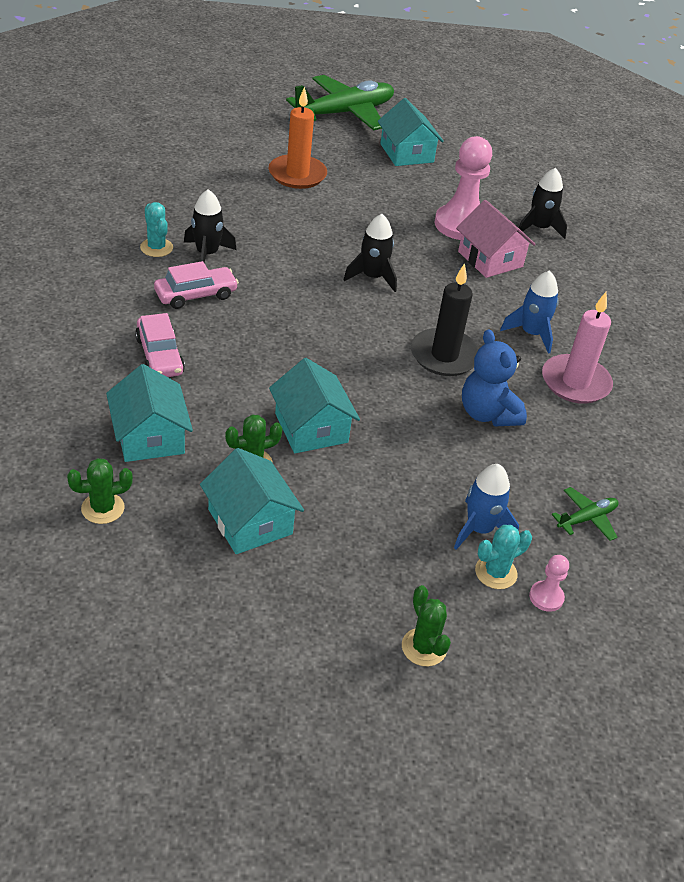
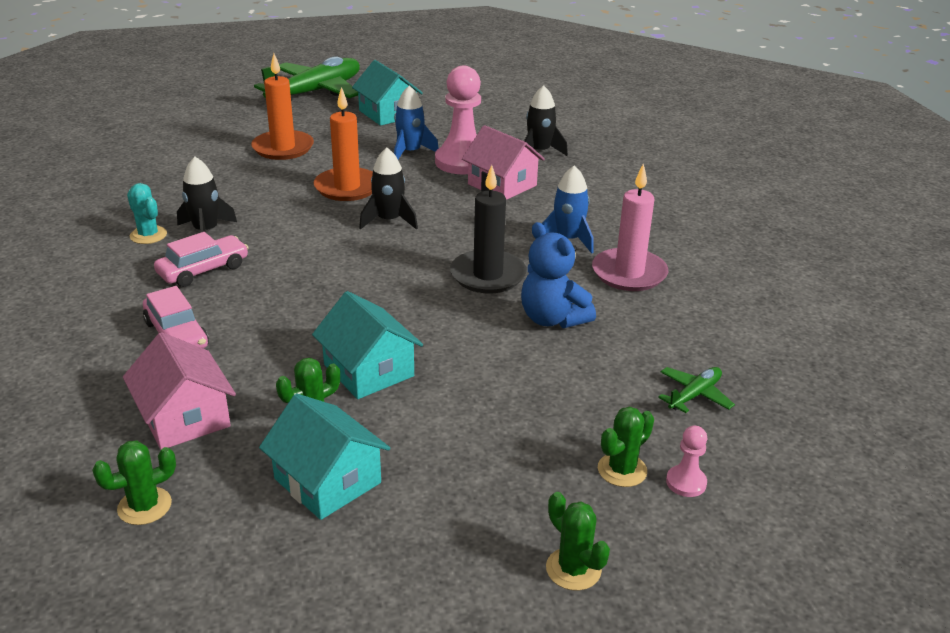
camera: 10 degrees left, 10 degrees down
(150, 437) = (185, 417): turquoise house -> pink house
(344, 232) = (347, 187): none -> orange candle
(479, 529) = (587, 430): blue rocket -> blue rocket (410, 152)
(496, 572) = (622, 470): turquoise cactus -> green cactus

